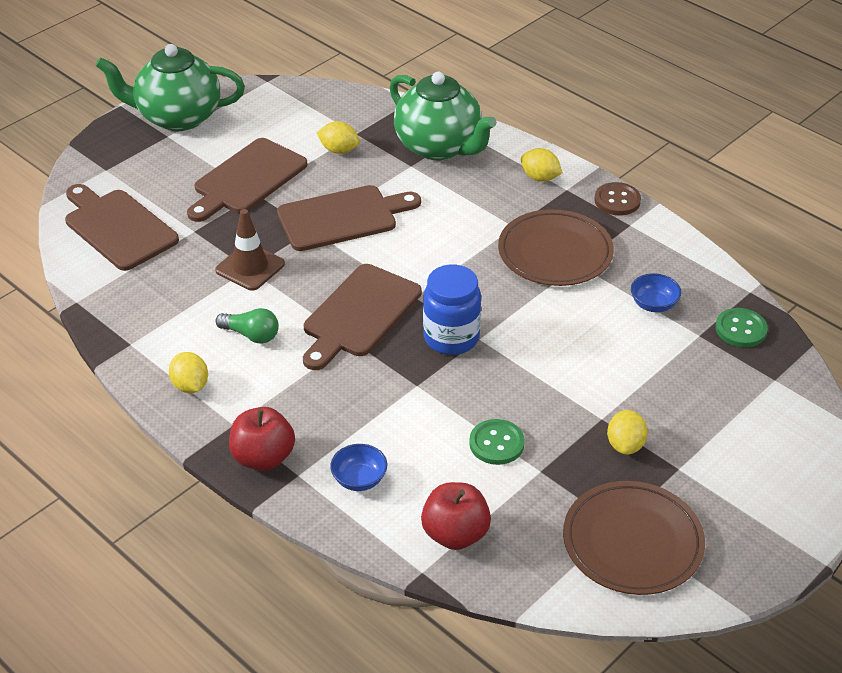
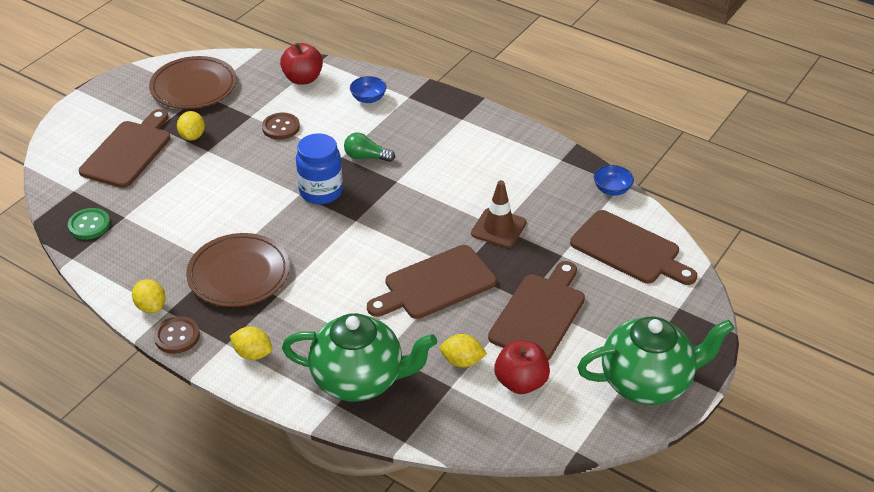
camera: 170 degrees right, 0 degrees up
(190, 385) = (503, 138): yellow lemon -> yellow lemon (151, 306)
(251, 335) = (474, 176): green light bulb -> green light bulb (366, 157)
(263, 458) = (434, 103): red apple -> red apple (521, 382)
(359, 314) = (396, 201): brown cutting board -> brown cutting board (128, 151)
(439, 147) = (359, 379): green teapot -> green teapot turned 150 degrees clockwise
(496, 443) = (281, 127): green button -> brown button
(653, 304) = (157, 237): blue bowl -> blue bowl (612, 189)

